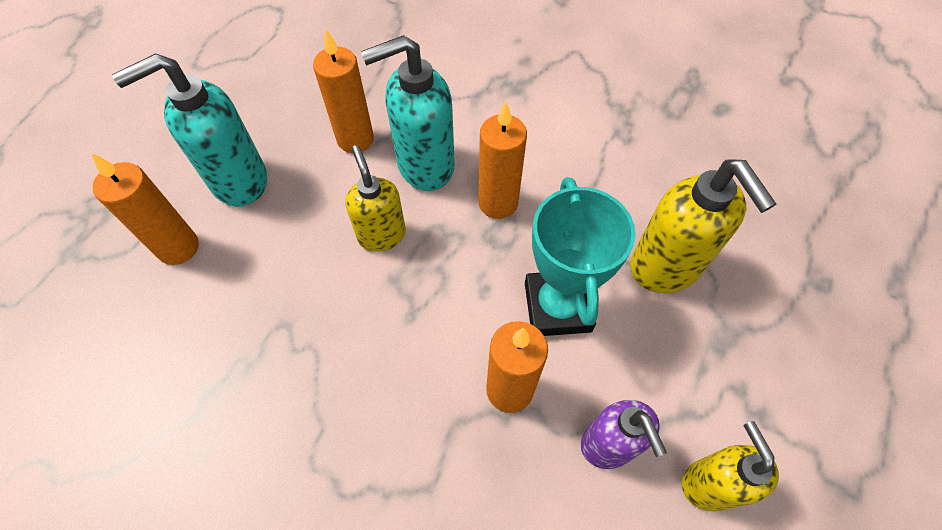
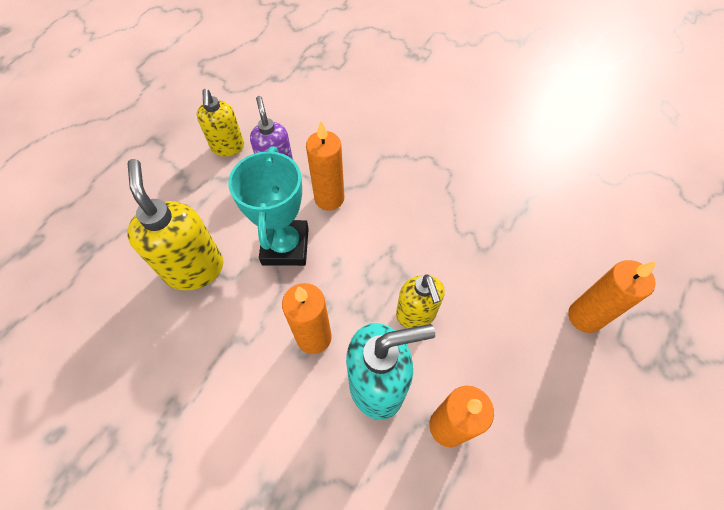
camera: 175 degrees left, 0 degrees up
(238, 181) = (555, 382): turquoise soap dispenser -> none

